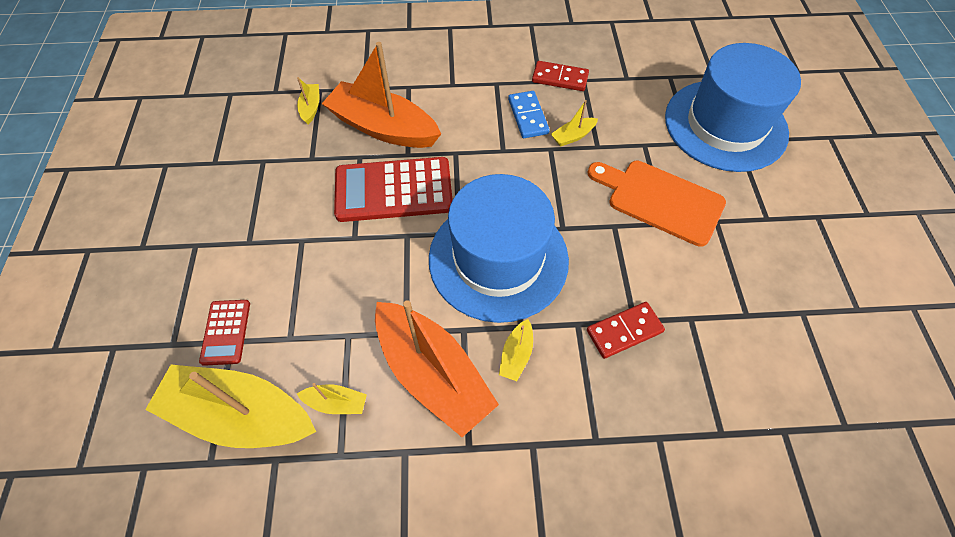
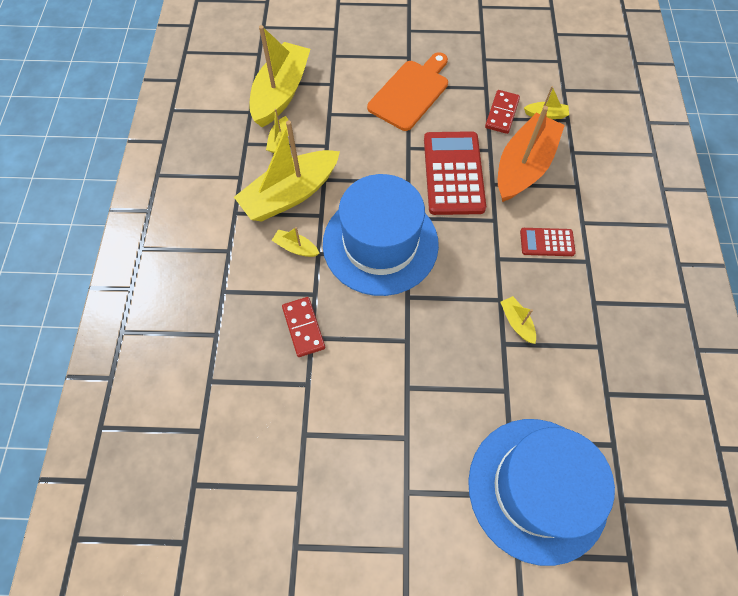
camera: 95 degrees right, 5 degrees up
(226, 332) = (338, 80): red calculator -> red calculator (547, 242)
(432, 373) = (290, 194): orange boat -> yellow boat
(528, 116) = (542, 284): blue domino -> none
(560, 78) = (600, 322): red domino -> red domino (502, 113)
(660, 200) = (434, 389): orange cutting board -> orange cutting board (410, 92)

